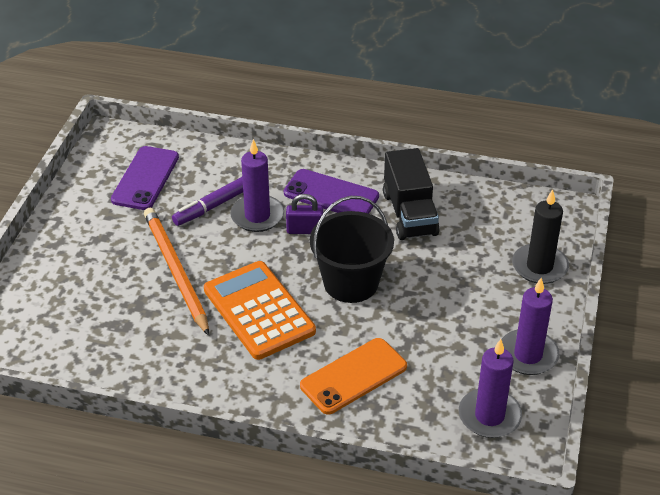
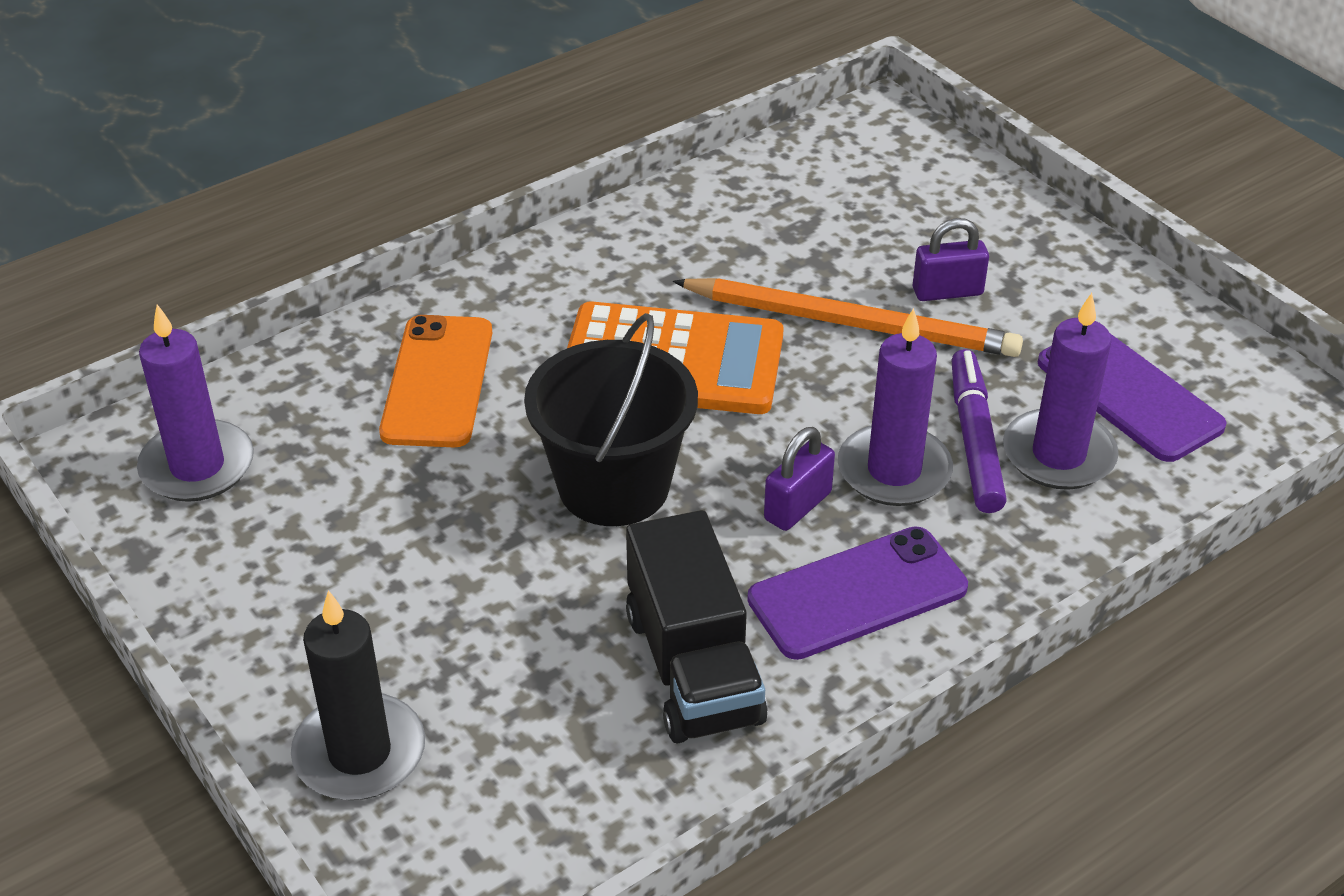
camera: 130 degrees right, 0 degrees up
(123, 254) = (947, 292): none -> purple padlock
(409, 214) = (693, 667): black truck -> black truck turned 135 degrees counterclockwise
(528, 355) = (225, 586): purple candle -> purple candle (1058, 455)

